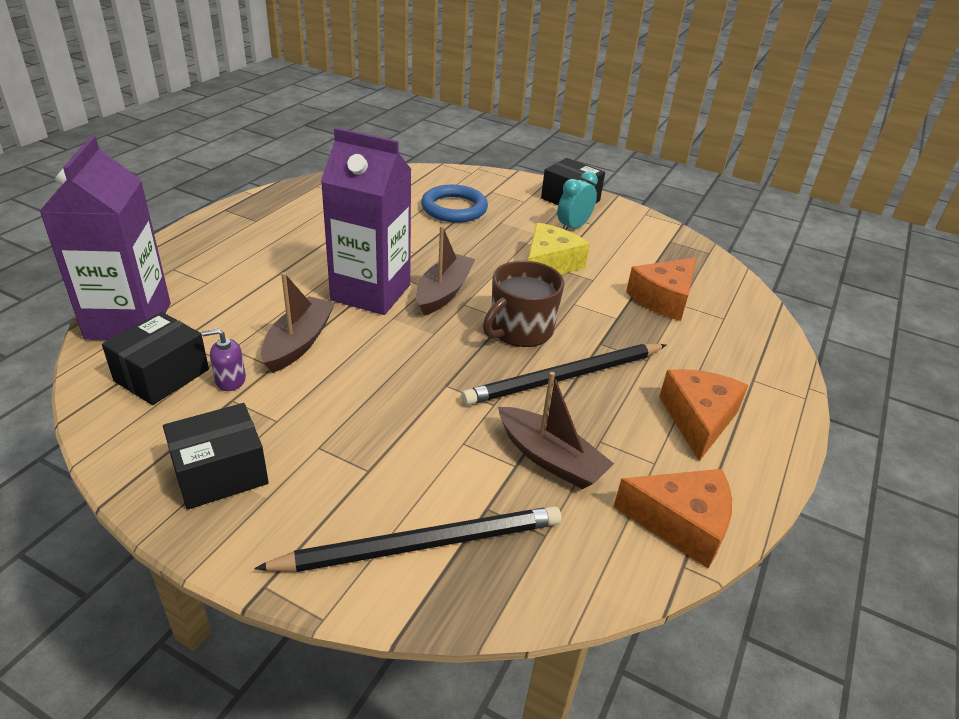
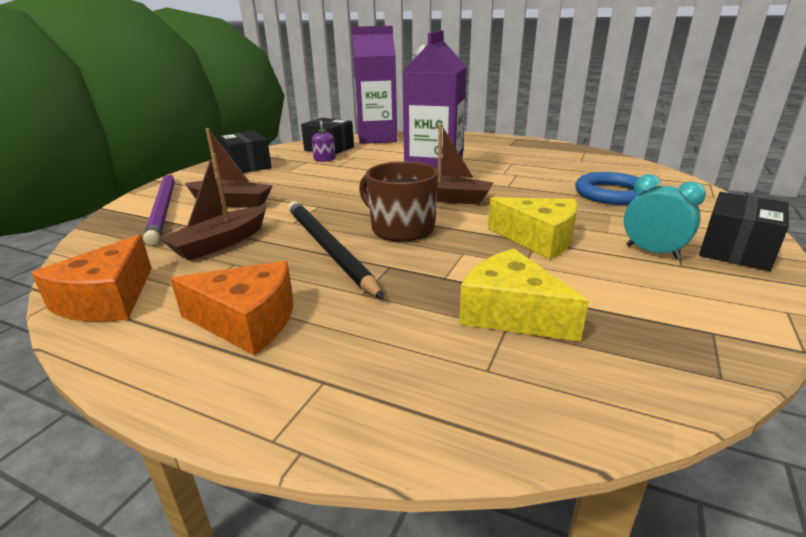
camera: 90 degrees right, 10 degrees down
(298, 343) = (364, 167): brown boat -> brown boat (231, 202)
(422, 544) = (163, 209): black pencil -> purple pencil
(663, 299) = (511, 313): orange cheese -> yellow cheese

